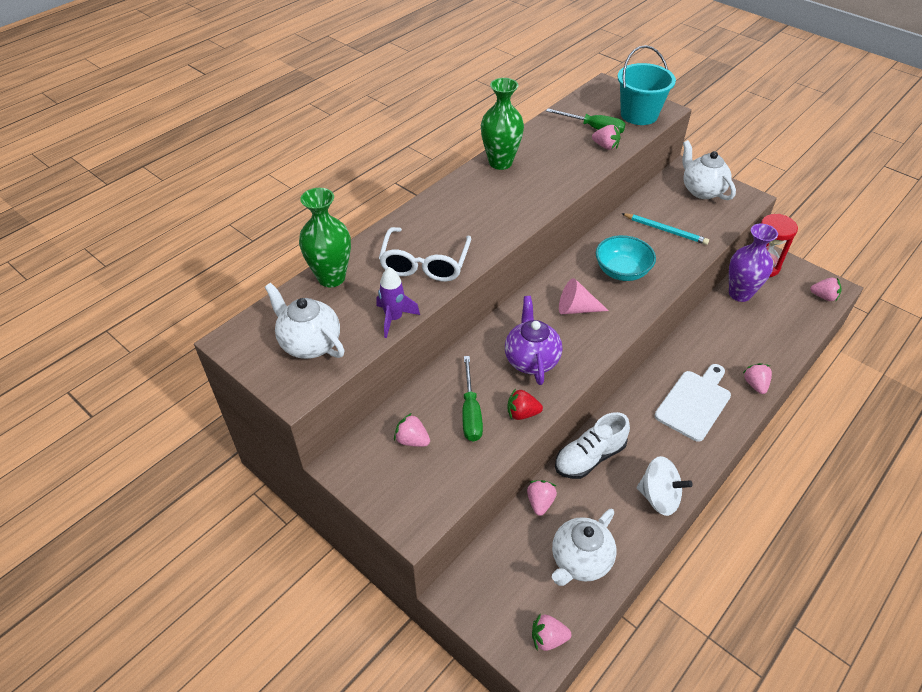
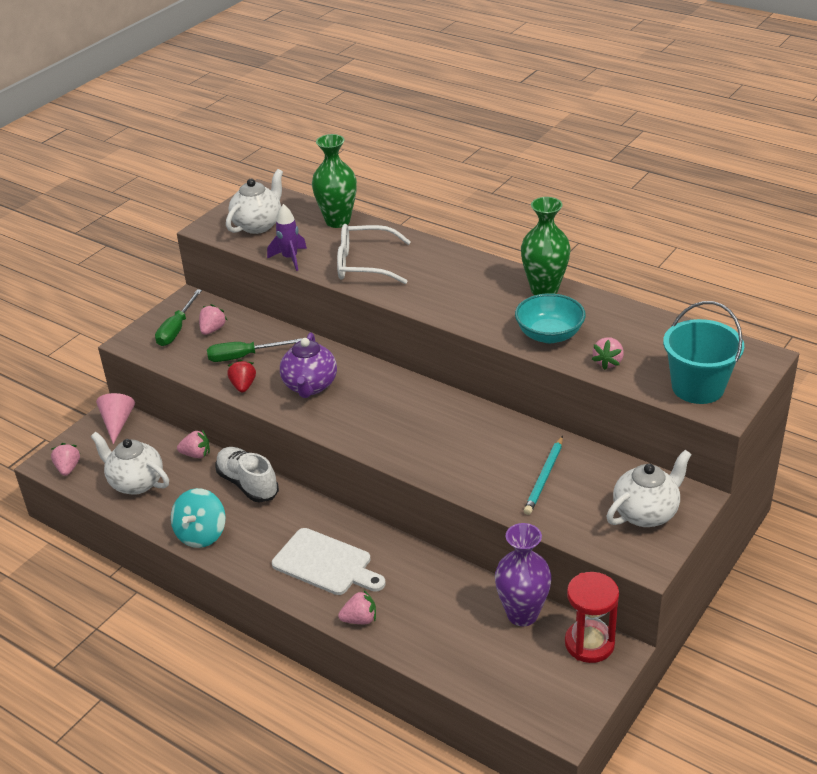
camera: 85 degrees right, 10 degrees down
(531, 360) = (310, 386): purple teapot -> purple teapot turned 105 degrees clockwise
(576, 309) = (387, 411): pink cone -> pink cone (117, 423)
(593, 128) = (646, 351): green screwdriver -> green screwdriver (176, 329)
(622, 271) = (456, 442): turquoise bowl -> turquoise bowl (549, 335)
(659, 497) = (201, 534): white spinning top -> turquoise spinning top
(823, 297) = (540, 709): pink strawberry -> none

